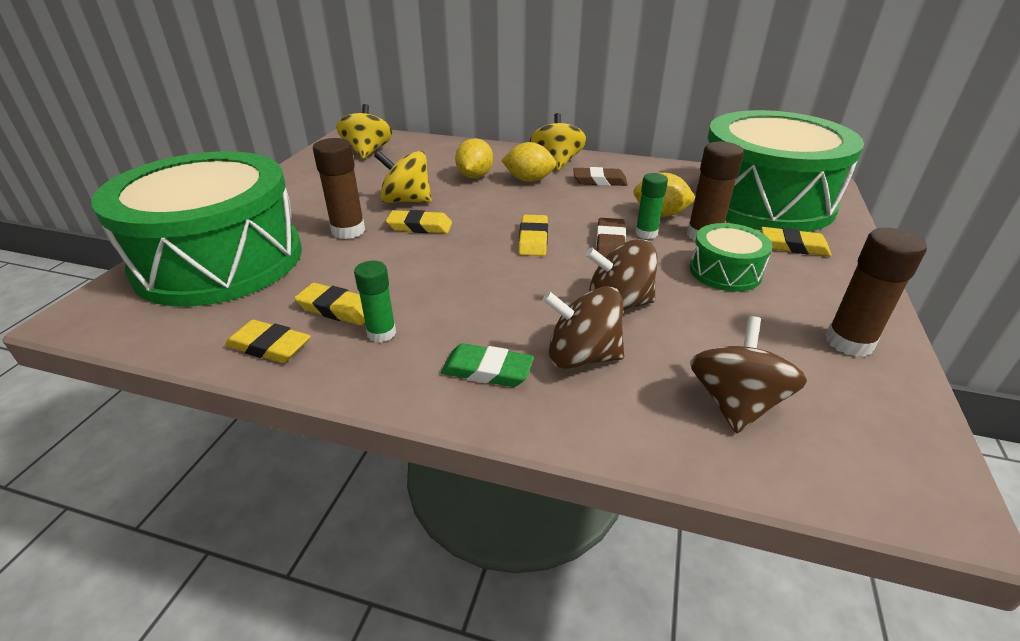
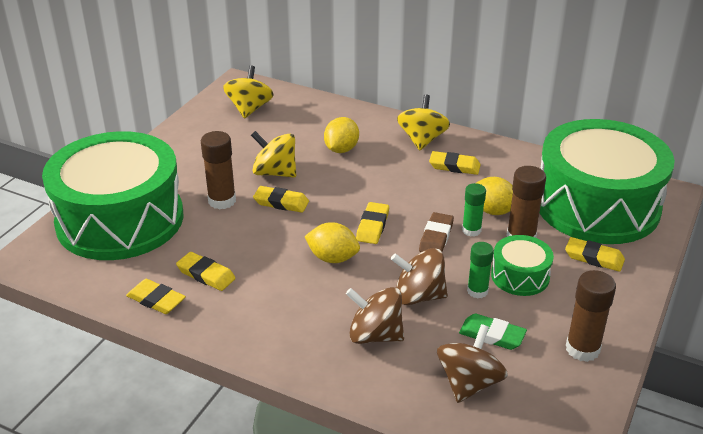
camera: 10 degrees right, 0 degrees up
(381, 333) = (235, 299): green glue stick -> green glue stick (477, 291)
(487, 370) = (304, 337): green eraser -> green eraser (492, 335)
(529, 180) = (389, 159): yellow lemon -> yellow lemon (332, 258)
(599, 181) = (454, 166): brown eraser -> yellow eraser

